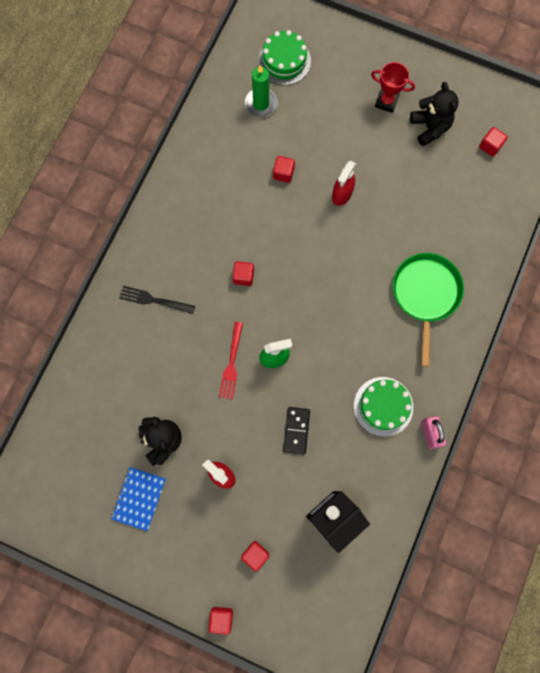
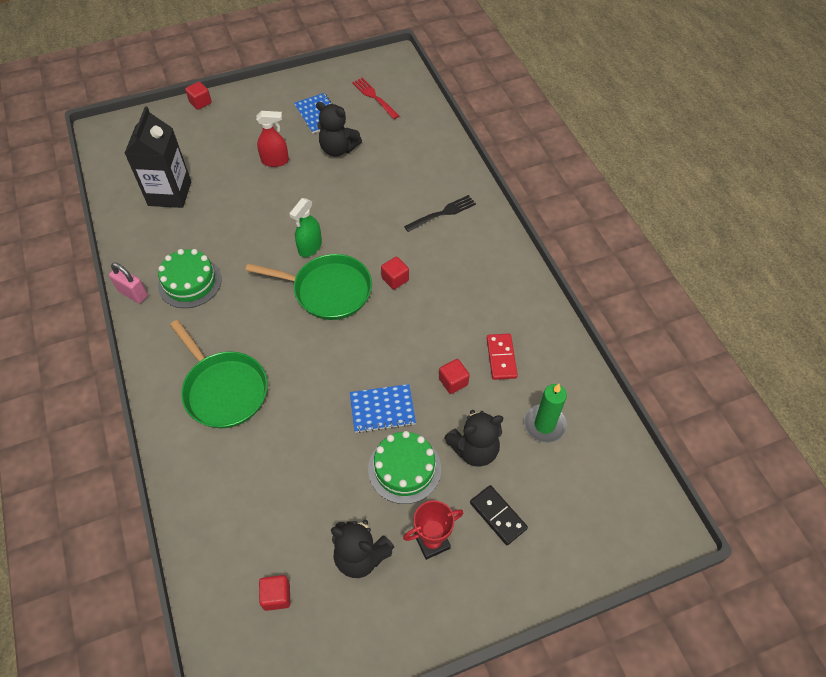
camera: 135 degrees right, 20 degrees down
(231, 363) = (339, 221): red fork -> red fork (374, 97)
(239, 162) = (501, 358): none -> red domino
(255, 554) = (208, 141): red cube -> none
(284, 61) = (574, 487): green cake -> green cake (404, 468)
(295, 309) = (328, 290): none -> green pan
(296, 430) = (246, 219): black domino -> black domino (498, 516)
(314, 126) = (474, 449): none -> black teddy bear
(342, 194) = (382, 409): red spray bottle -> blue notebook

